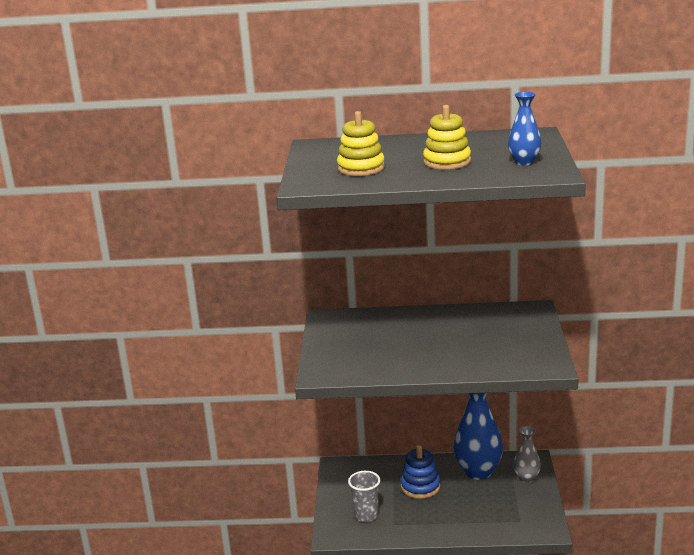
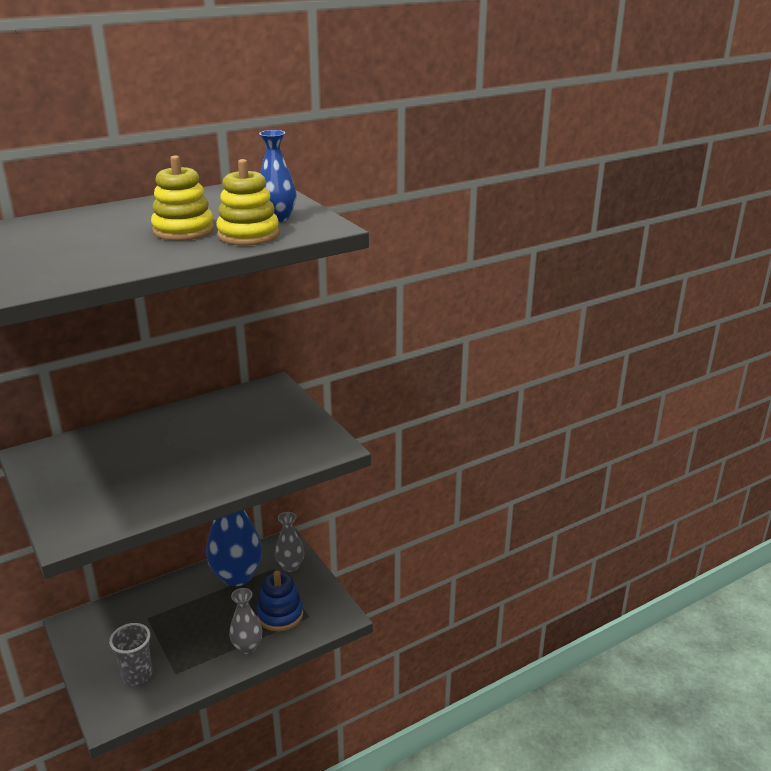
camera: 35 degrees left, 5 degrees up
(361, 168) = (74, 254): yellow stacking toy -> yellow stacking toy (248, 235)
(420, 487) = (183, 616): blue stacking toy -> blue stacking toy (280, 615)
(457, 525) = (247, 646): none -> grey vase

